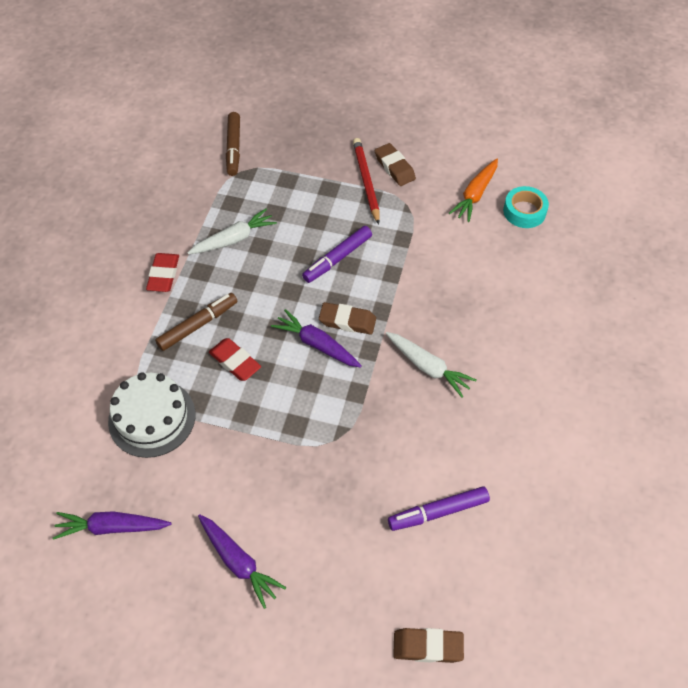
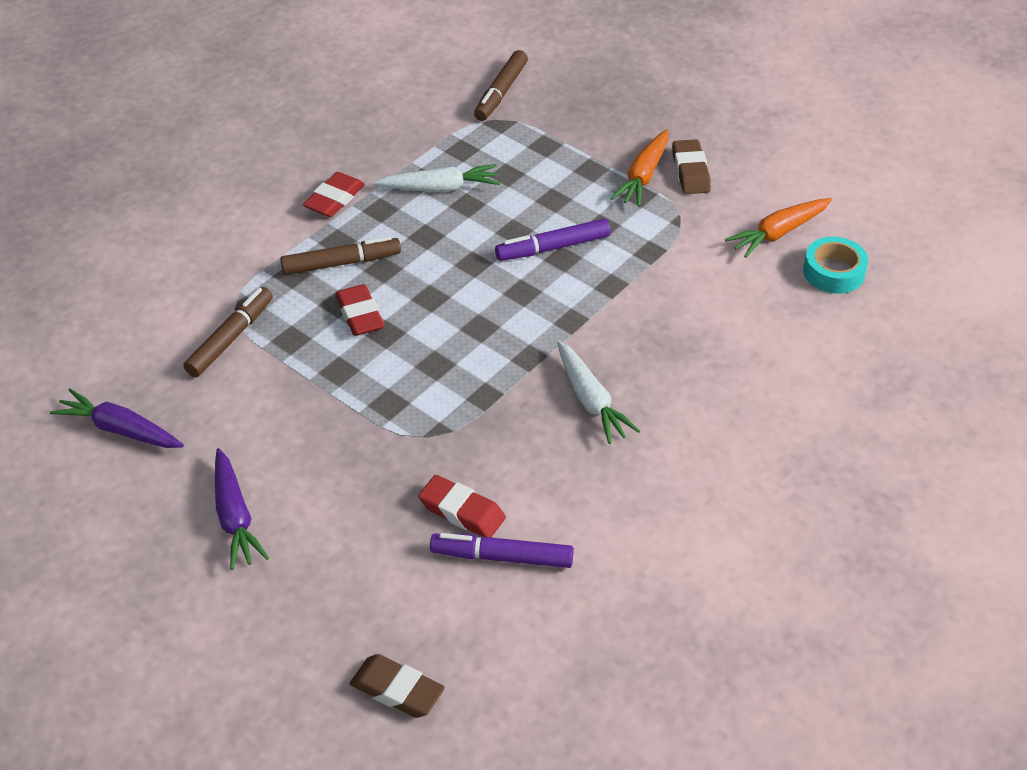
camera: 25 degrees right, 10 degrees down
(152, 418) = (230, 338): white cake -> brown marker
(317, 344) = (468, 330): purple carrot -> none
(347, 321) = (521, 318): brown eraser -> none
(366, 181) = (643, 176): red pencil -> orange carrot
(392, 488) = (462, 511): none -> red eraser

